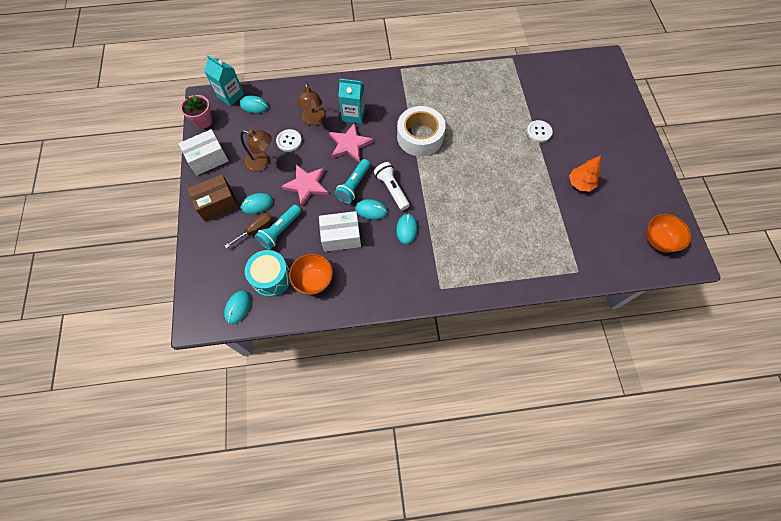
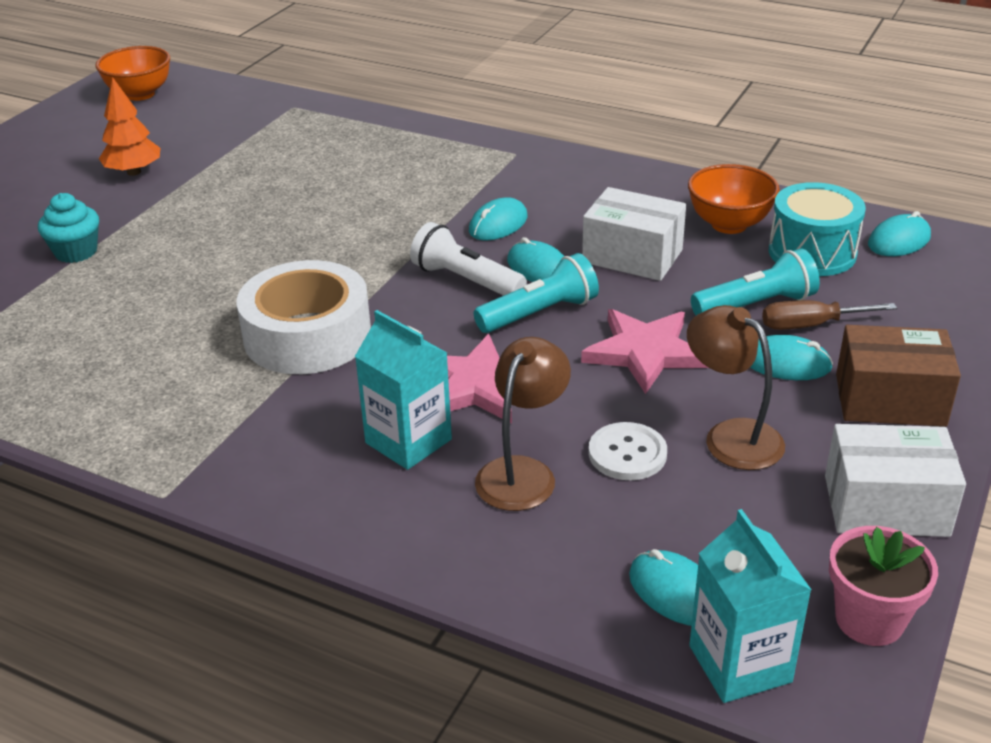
camera: 145 degrees left, 30 degrees down
(392, 189) = (466, 280): white flashlight -> white flashlight turned 120 degrees clockwise
(539, 132) = (76, 252): white button -> turquoise cupcake

